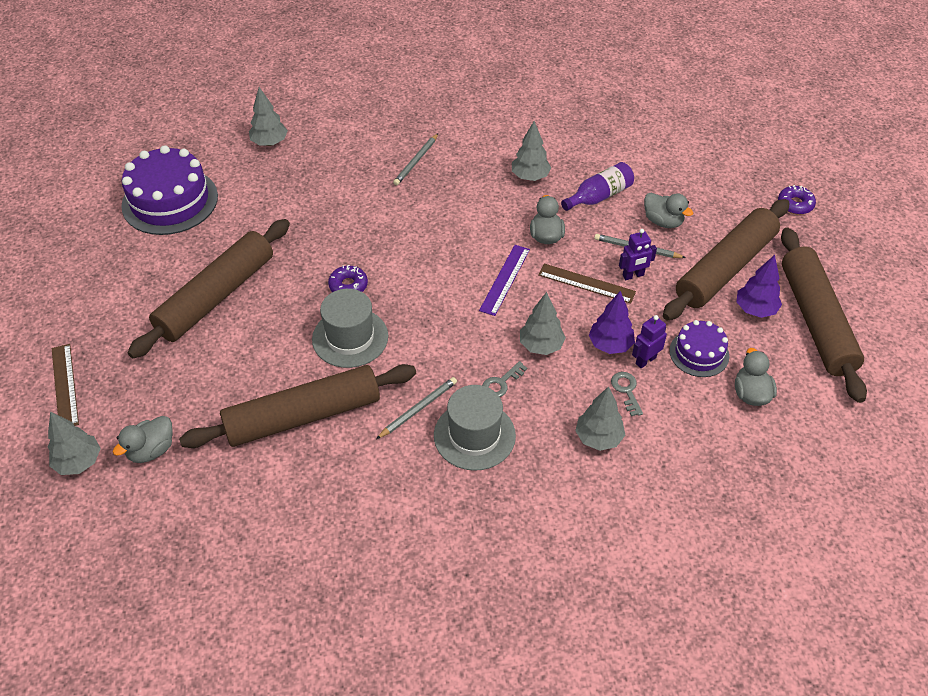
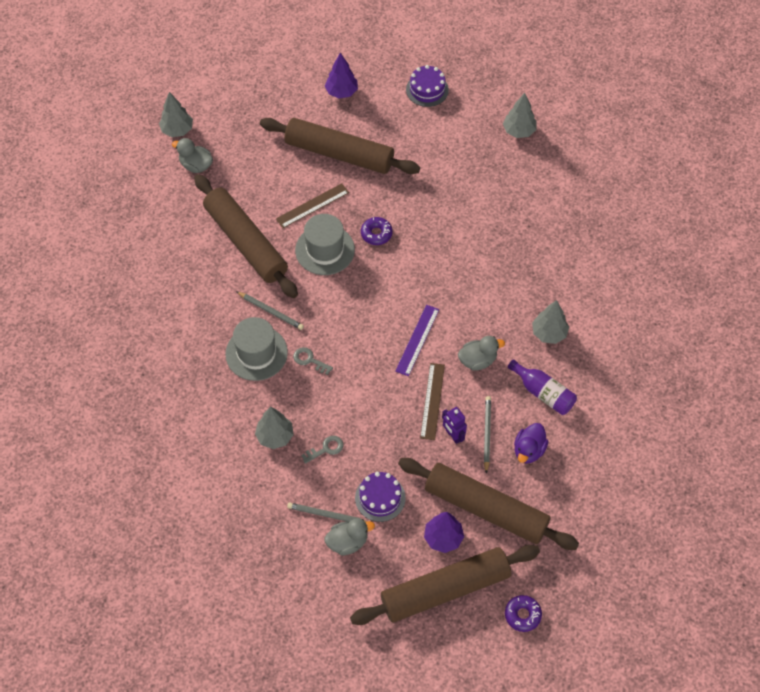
camera: 75 degrees right, 10 degrees up
(65, 385) = (235, 98): brown ruler -> brown ruler (312, 206)
(170, 201) = (427, 89): purple cake -> purple cake, size x0.55
(416, 161) = (536, 242): grey pencil -> grey pencil (327, 515)
(505, 279) = (417, 340): purple ruler -> purple ruler turned 75 degrees counterclockwise
(541, 346) = (354, 380): grey tree -> none
(610, 345) = (369, 430): purple tree -> purple tree (341, 92)
(645, 360) = (361, 458): purple robot -> none
(663, 221) = (529, 450): grey duck -> purple duck
(795, 204) = (593, 563): purple donut -> purple donut (522, 615)

